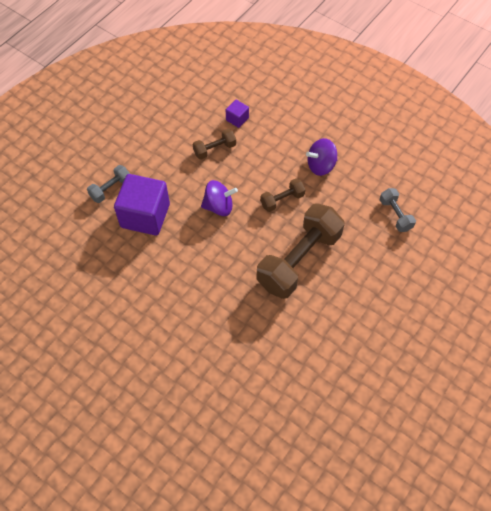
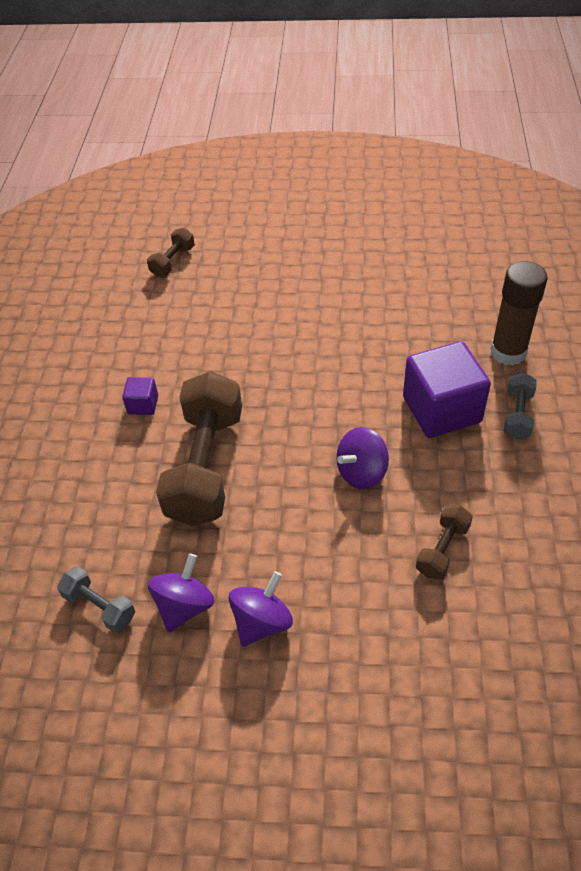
camera: 150 degrees right, 10 degrees down
(72, 227) = (508, 352): none -> brown glue stick
(237, 119) = (457, 624): purple cube -> purple cube (143, 405)
(282, 200) = (283, 531): brown dumbbell -> brown dumbbell (173, 261)
(353, 192) = (184, 606): none -> purple spinning top

